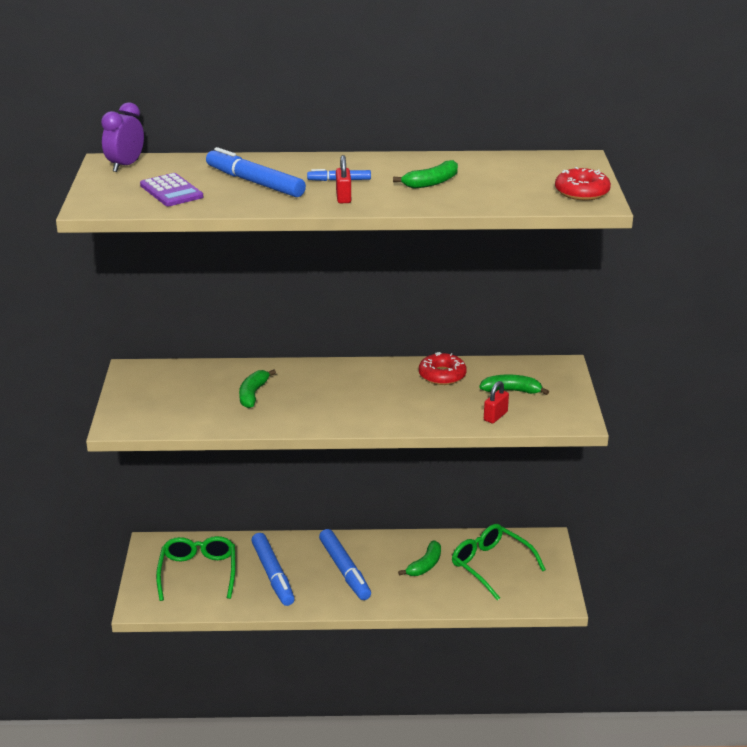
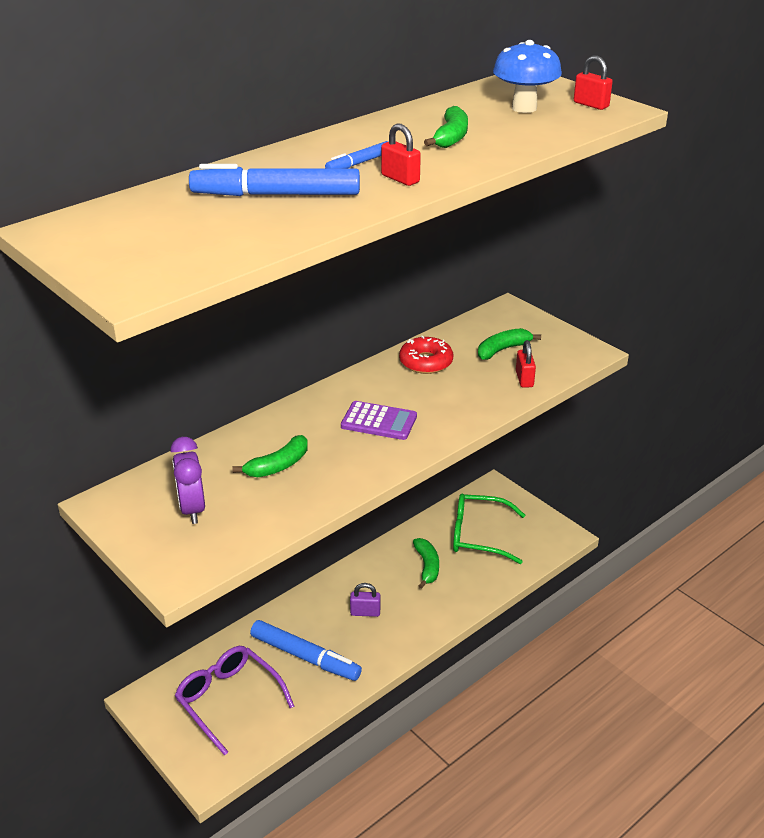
camera: 40 degrees left, 5 degrees up
(125, 166) = (81, 227): purple clock -> purple clock (192, 509)
(171, 191) = (199, 236): purple calculator -> purple calculator (379, 421)
(198, 572) = (228, 700): green glasses -> purple glasses
(253, 394) = (278, 465): green banana -> green banana turned 105 degrees counterclockwise
(344, 570) = (365, 612): blue marker -> purple padlock
(526, 179) = (524, 108): none -> blue mushroom
(582, 192) = (591, 105): red donut -> red padlock

